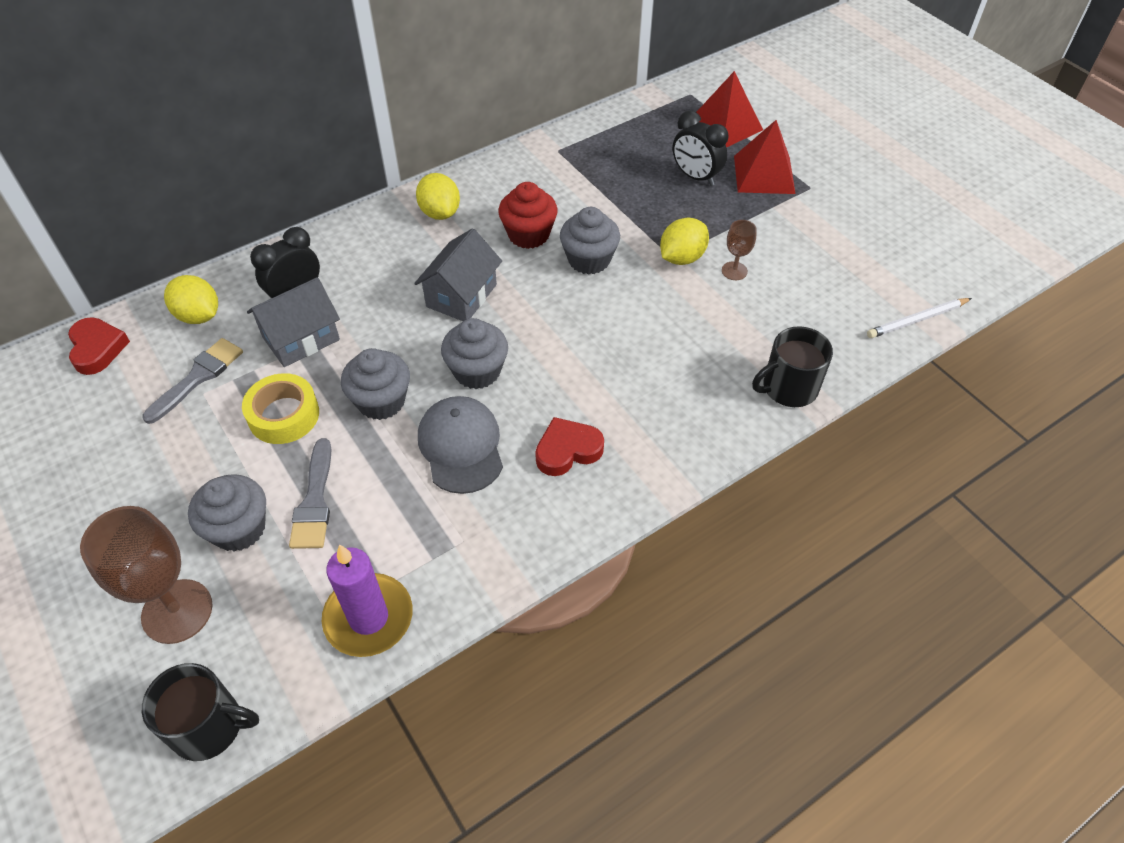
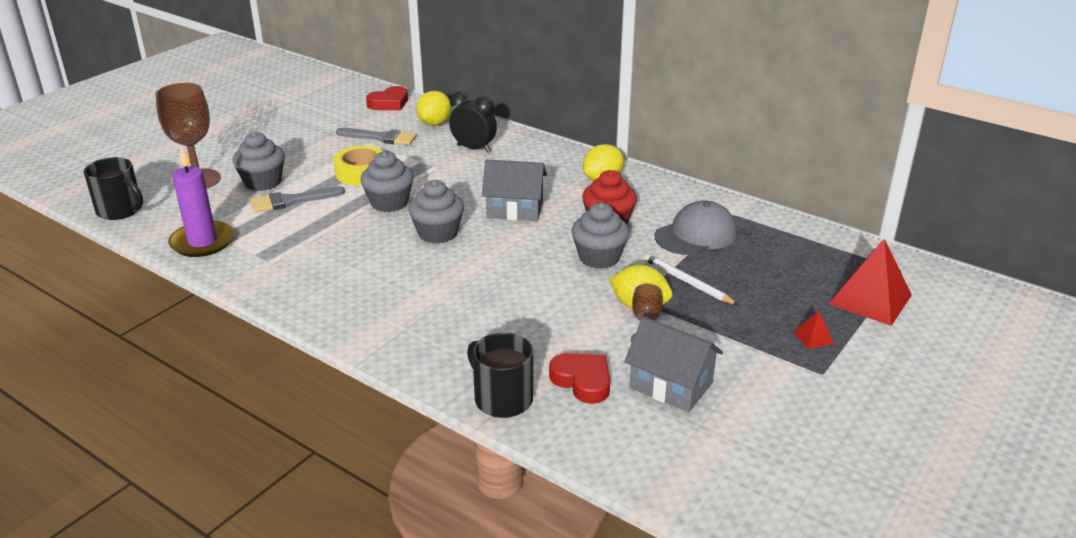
camera: 70 degrees right, 20 degrees down
(209, 726) = (120, 210): black mug -> black mug turned 45 degrees counterclockwise
(301, 338) = (433, 161): grey house -> grey house (671, 385)
(461, 446) = (359, 243): grey cap -> grey cap (696, 235)
(567, 450) = (374, 289): red heart -> red heart (582, 381)
(695, 177) = (766, 294): black clock -> none
(764, 174) = (813, 337): red pyramid -> red pyramid, size x0.44
(917, 320) = (659, 483): white pencil -> white pencil (687, 282)

